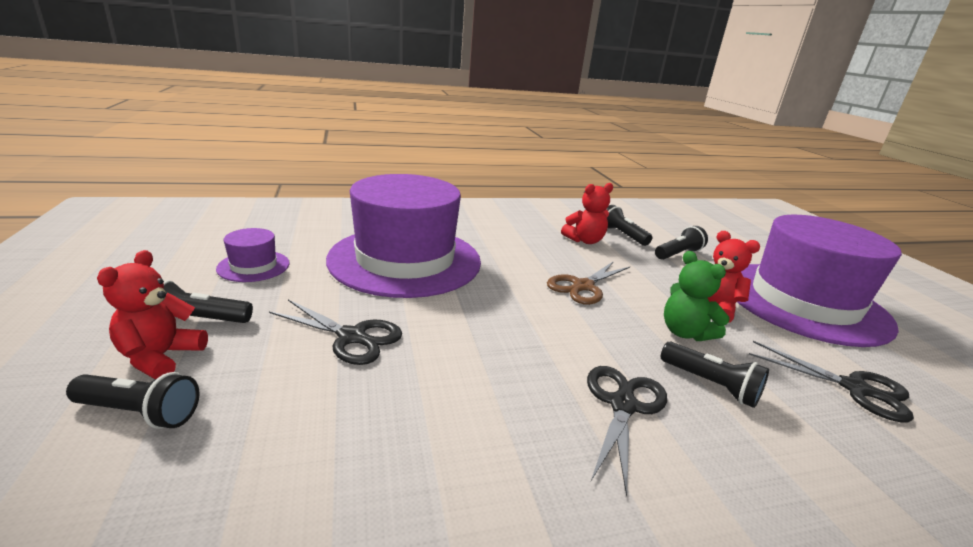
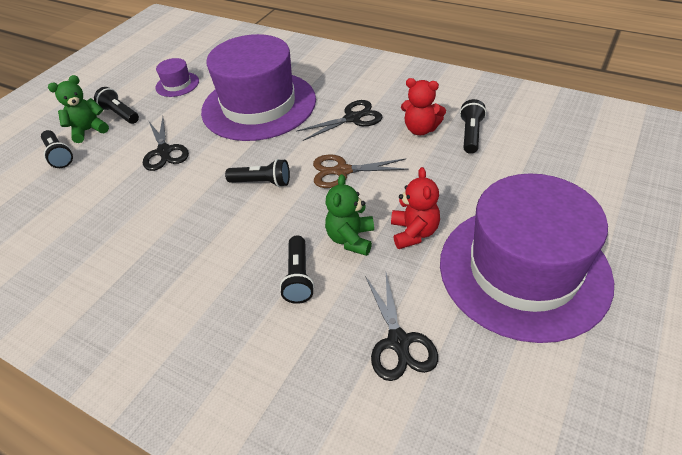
camera: 50 degrees right, 20 degrees up
(160, 357) = (89, 130): red teddy bear -> green teddy bear
(622, 405) = (228, 257): black scissors -> black scissors (352, 118)
(678, 254) = (490, 173): black flashlight -> black flashlight (262, 182)

